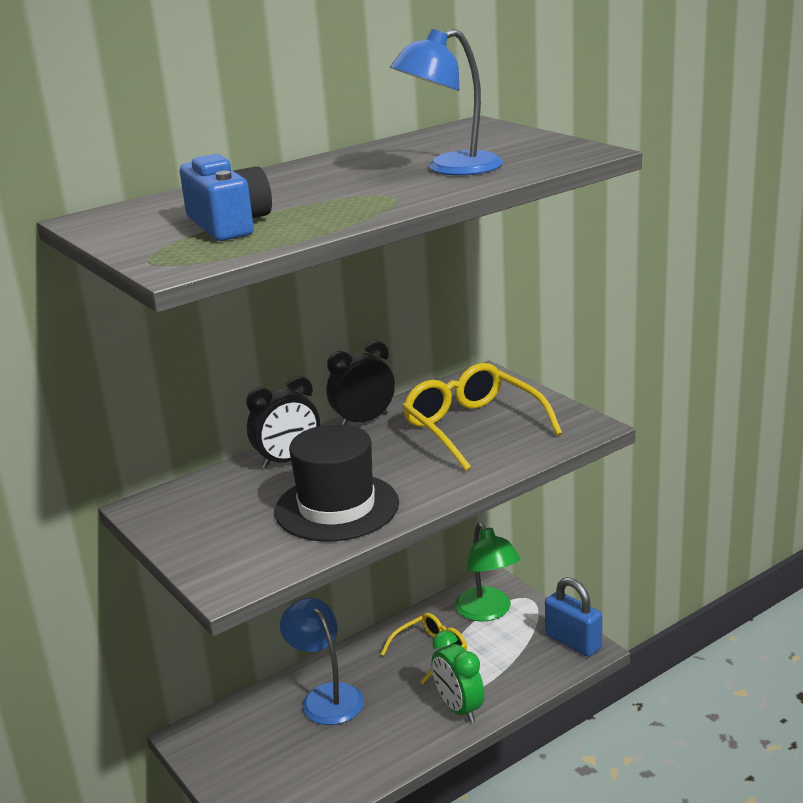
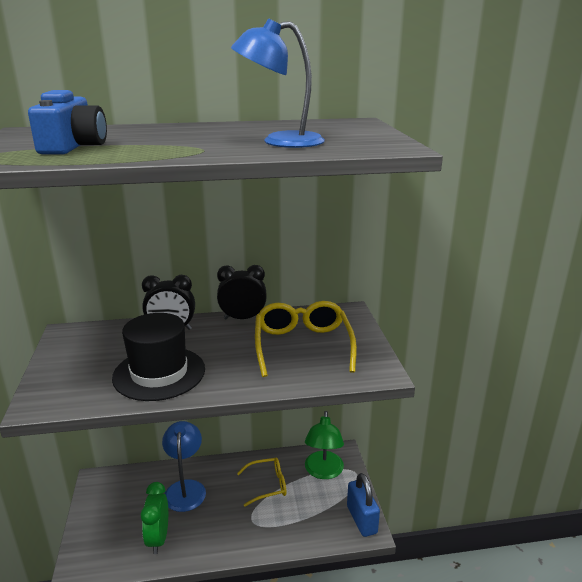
camera: 25 degrees right, 0 degrees up
(458, 708) = (252, 535): green clock -> green clock (158, 538)

